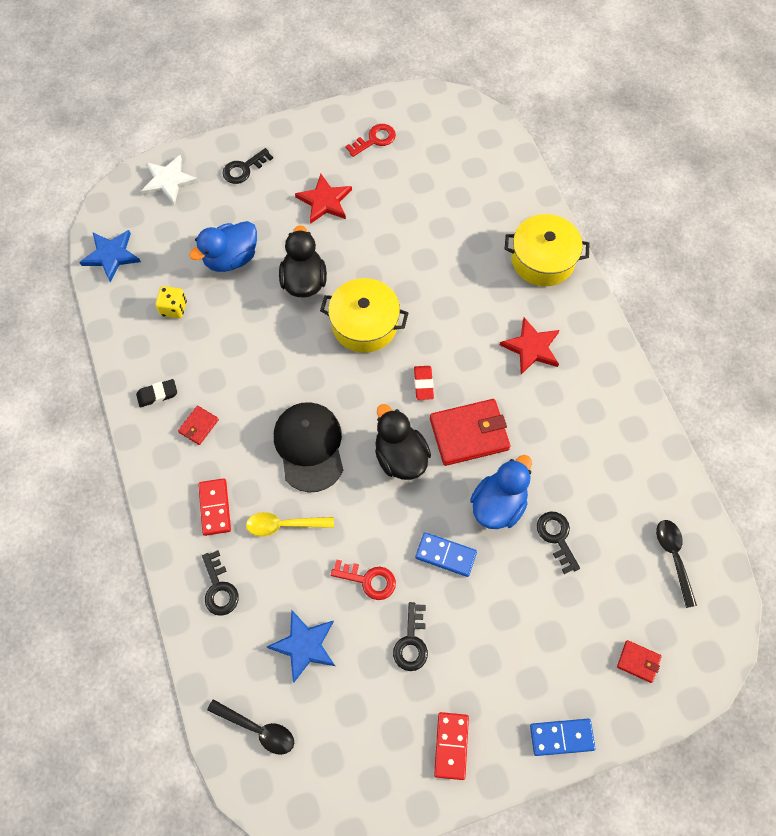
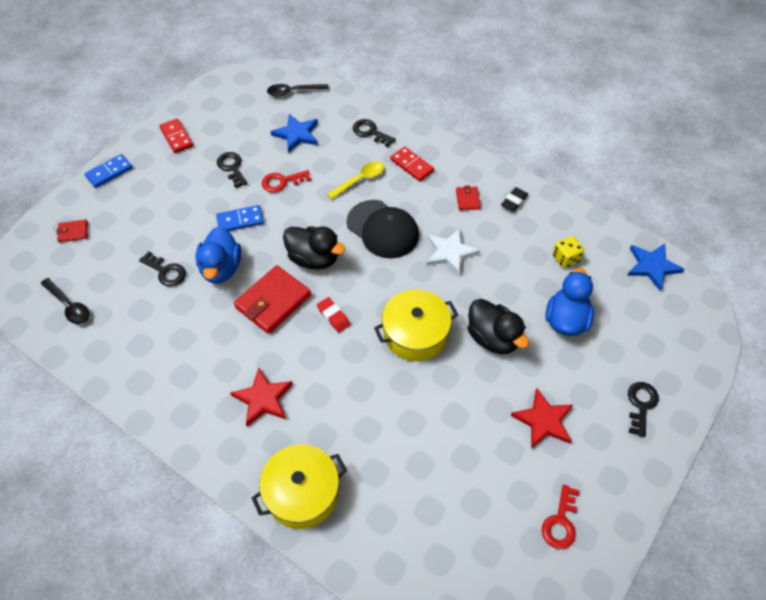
camera: 145 degrees right, 10 degrees down
(168, 181) = (685, 351): white star -> white star (450, 252)

